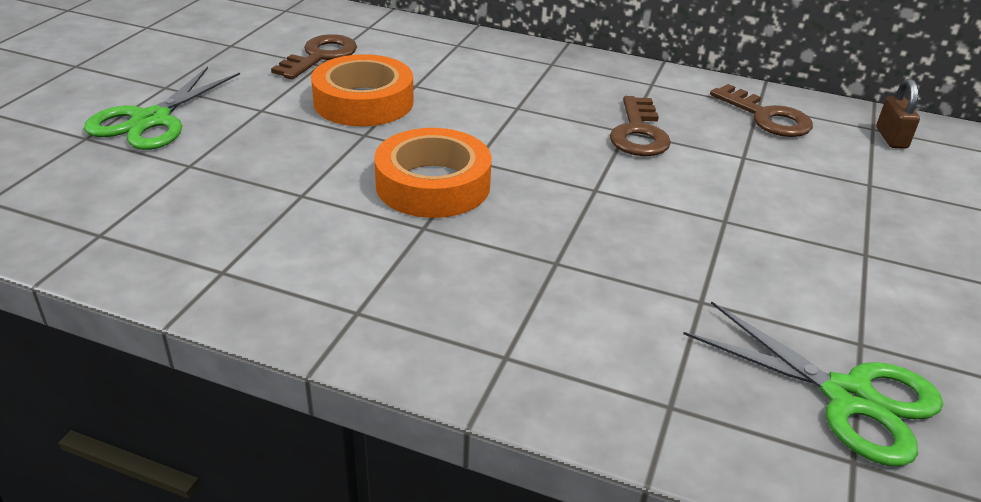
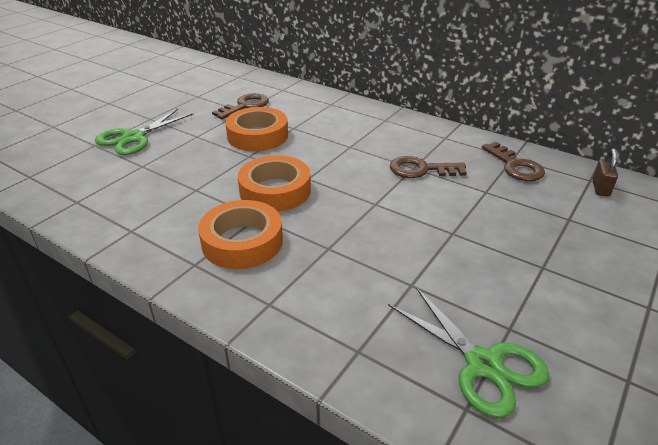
camera: 15 degrees right, 0 degrees up
(418, 268) = (242, 242): none -> orange tape
(639, 133) = (421, 170): brown key -> brown key turned 75 degrees clockwise

